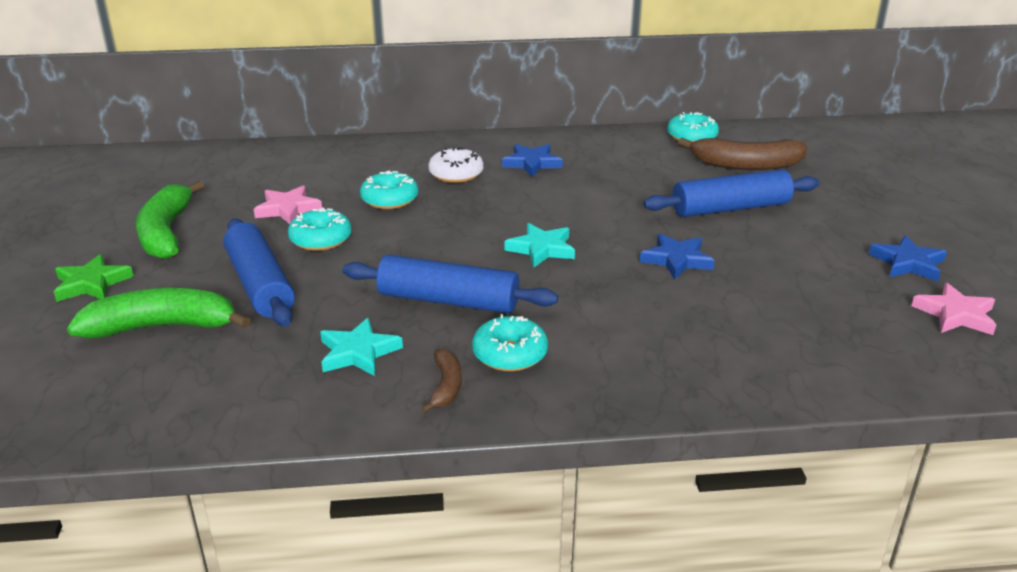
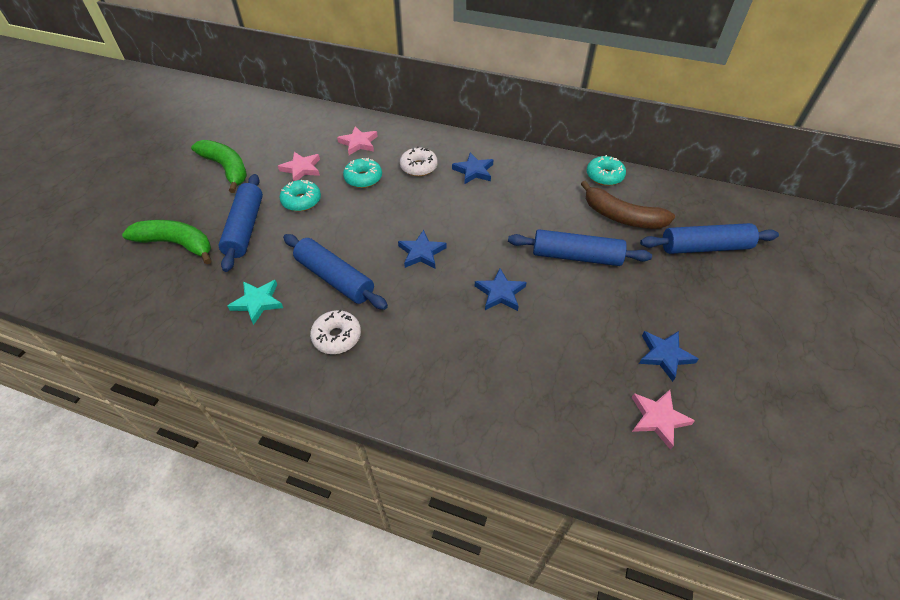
camera: 25 degrees right, 20 degrees up
(91, 283) = (166, 198): green star -> none
(166, 233) = (227, 169): green banana -> green banana turned 120 degrees clockwise
(348, 168) = (358, 143): none -> pink star
(446, 386) = (284, 348): brown banana -> none
(510, 354) = (337, 337): turquoise donut -> white donut
(541, 249) = (421, 252): turquoise star -> blue star
(856, 170) = (704, 247): none -> blue rolling pin

